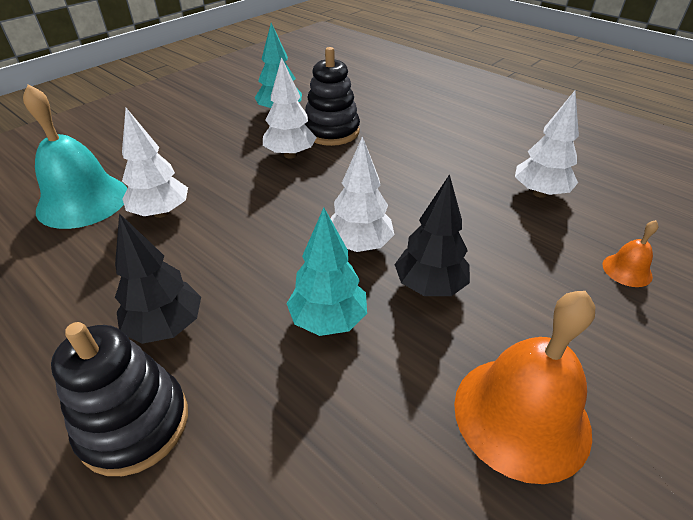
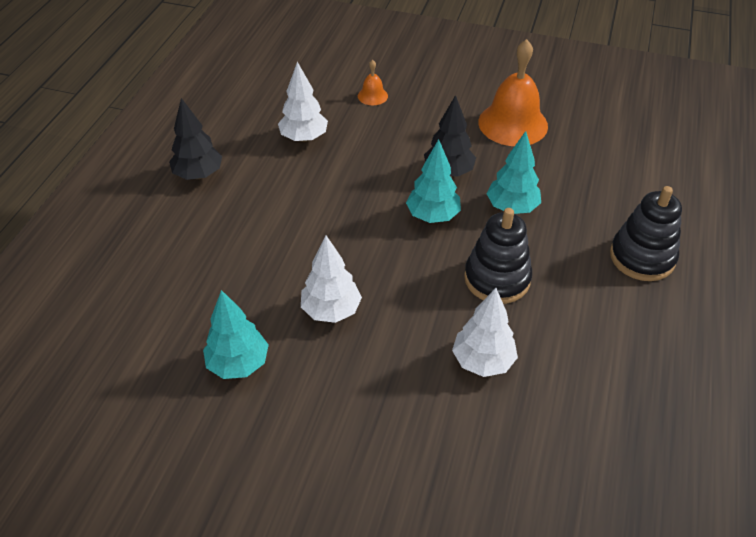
camera: 115 degrees left, 5 degrees up
(83, 201) = (512, 441): turquoise bell -> none
(166, 326) = (580, 282): black tree -> black tree (199, 175)
(331, 131) = (265, 296): black stacking toy -> black stacking toy (497, 279)
(359, 245) = (433, 216): white tree -> turquoise tree

